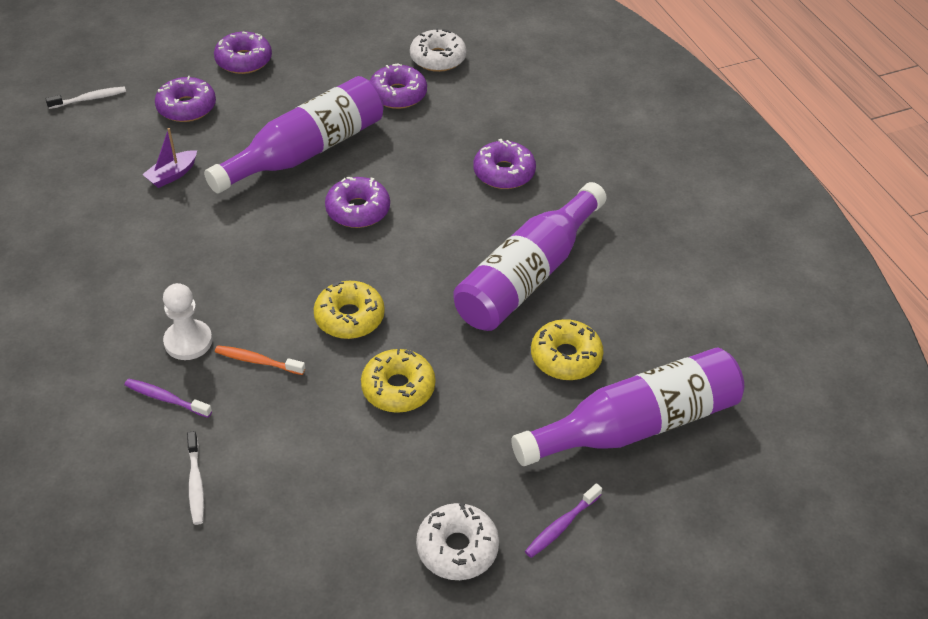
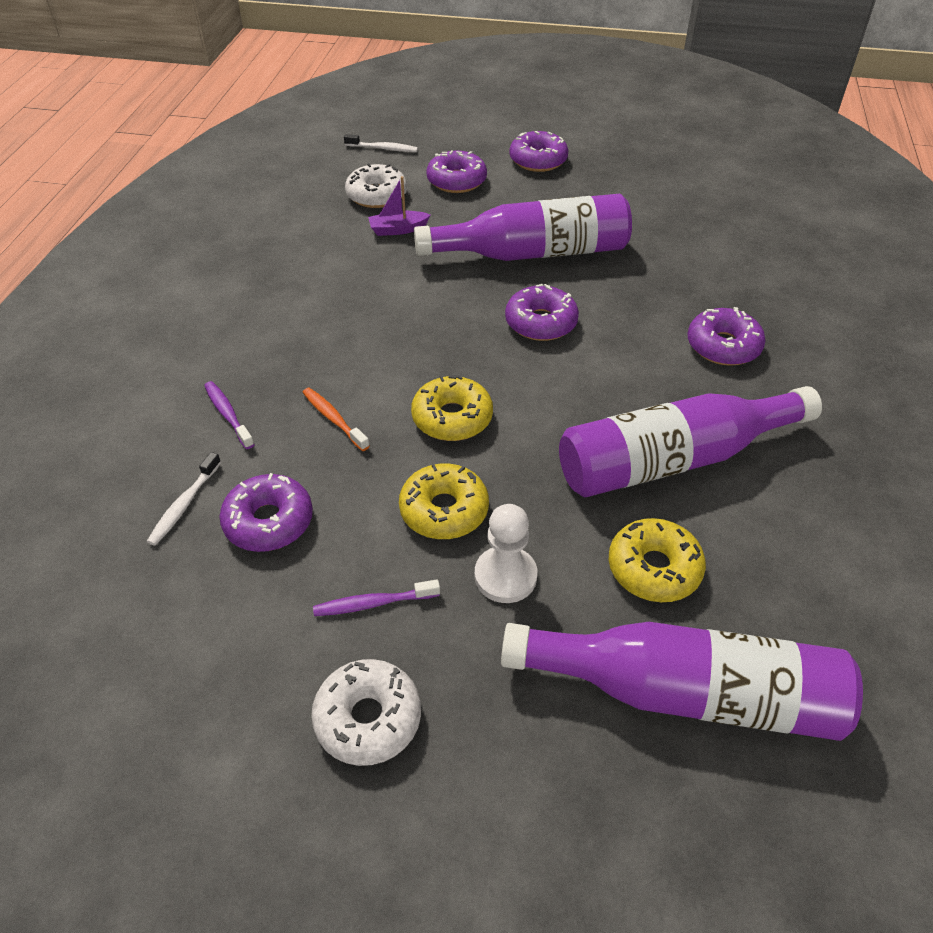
camera: 35 degrees right, 0 degrees up
(188, 341) = (290, 373): white pawn -> white pawn (505, 576)
(398, 94) = (663, 235): purple donut -> purple donut (269, 521)
(438, 58) = (730, 217): white donut -> white donut (377, 195)
(561, 526) = (504, 764): purple toothbrush -> purple toothbrush (373, 603)

